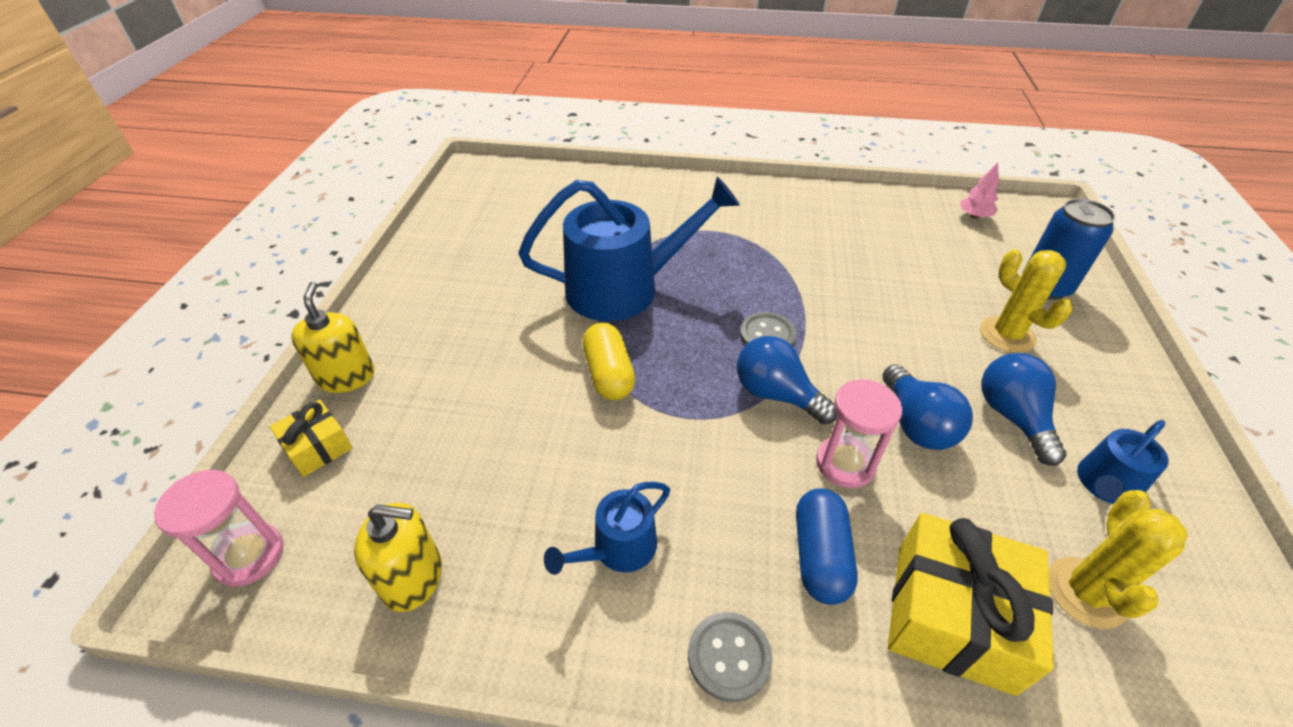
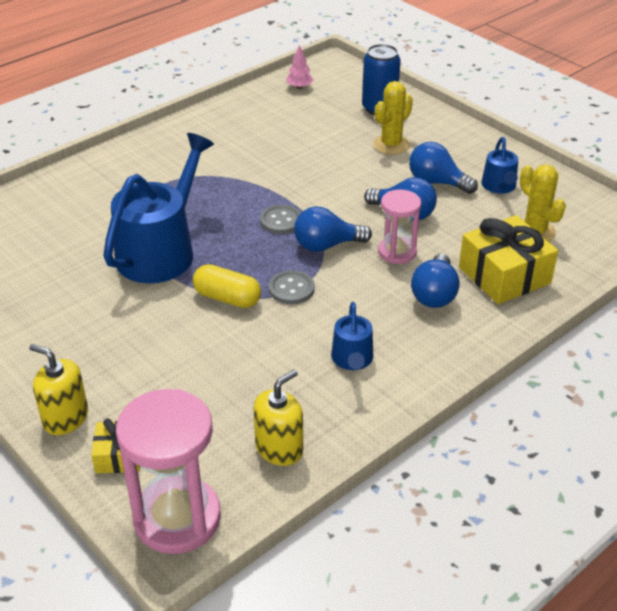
camera: 50 degrees left, 5 degrees down
(249, 556) = (177, 518): pink hourglass -> pink hourglass, size x1.71
(729, 657) = (449, 355): grey button -> grey button (291, 289)
(820, 556) = (434, 294): blue capsule -> blue light bulb
(1007, 335) = (391, 145): yellow cactus -> yellow cactus turned 60 degrees counterclockwise

